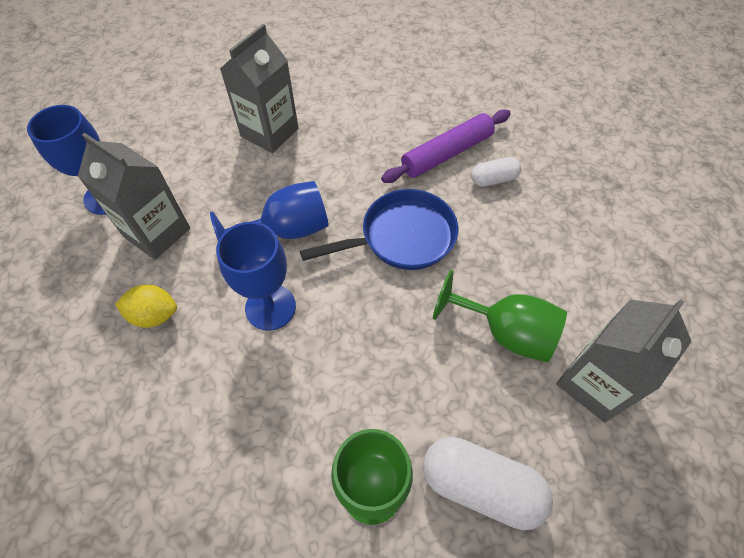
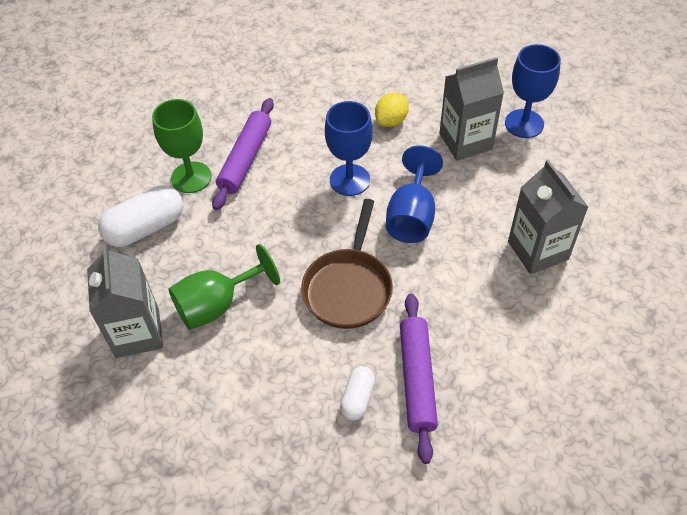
camera: 125 degrees right, 5 degrees down
(302, 442) = (245, 159): none -> purple rolling pin
(402, 237) = (348, 288): blue pan -> brown pan

